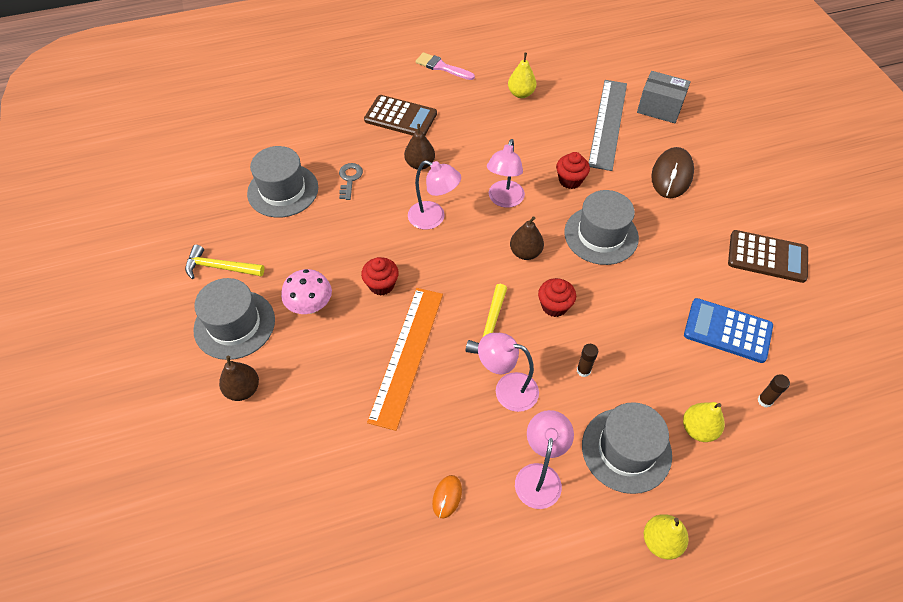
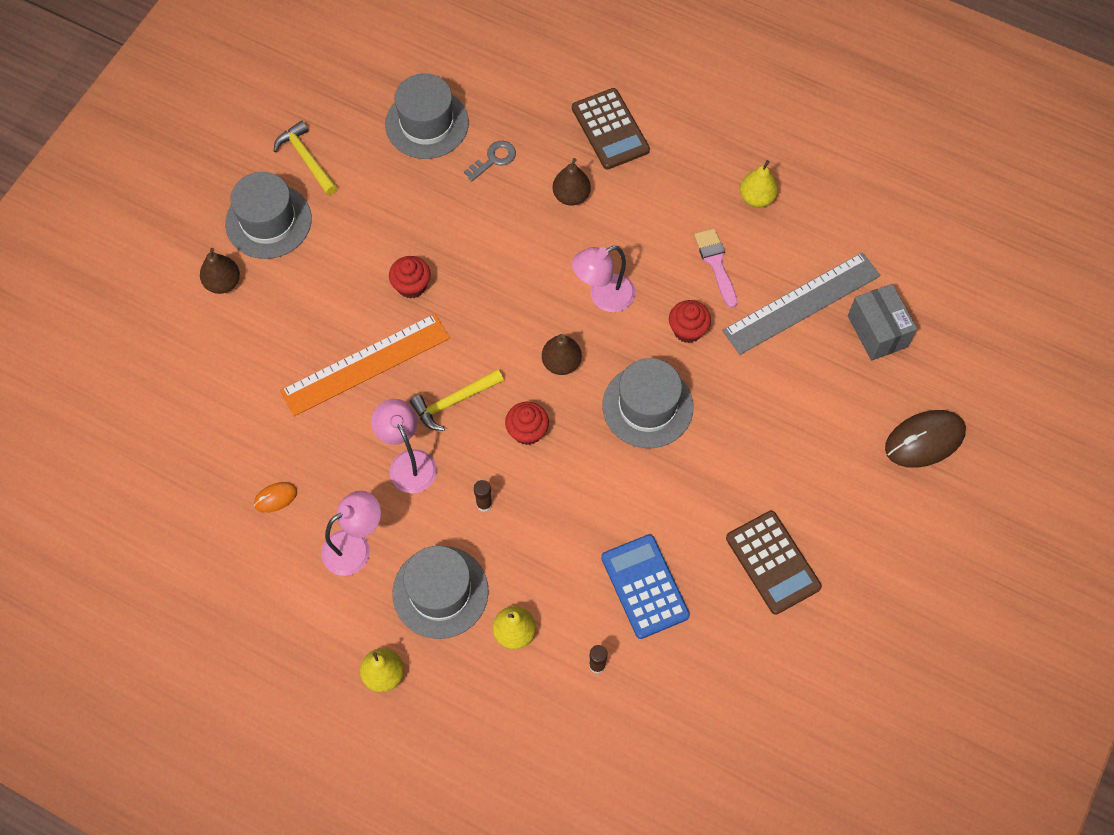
camera: 45 degrees right, 10 degrees up
(310, 306) = (338, 255): pink mushroom -> none
(433, 218) = (521, 261): pink lamp -> none
(442, 67) = (715, 102): pink brush -> pink brush (716, 263)
(671, 175) = (792, 409): brown mouse -> brown mouse (924, 440)

